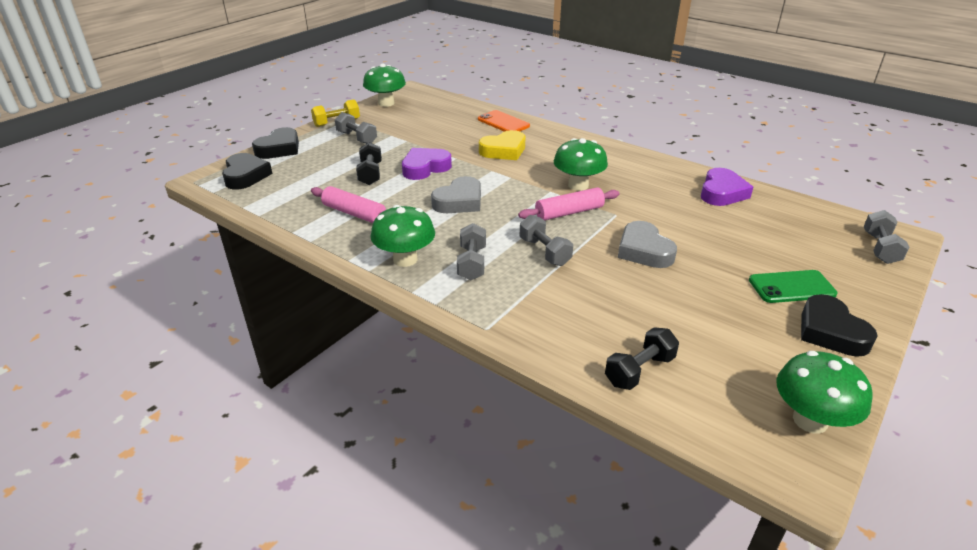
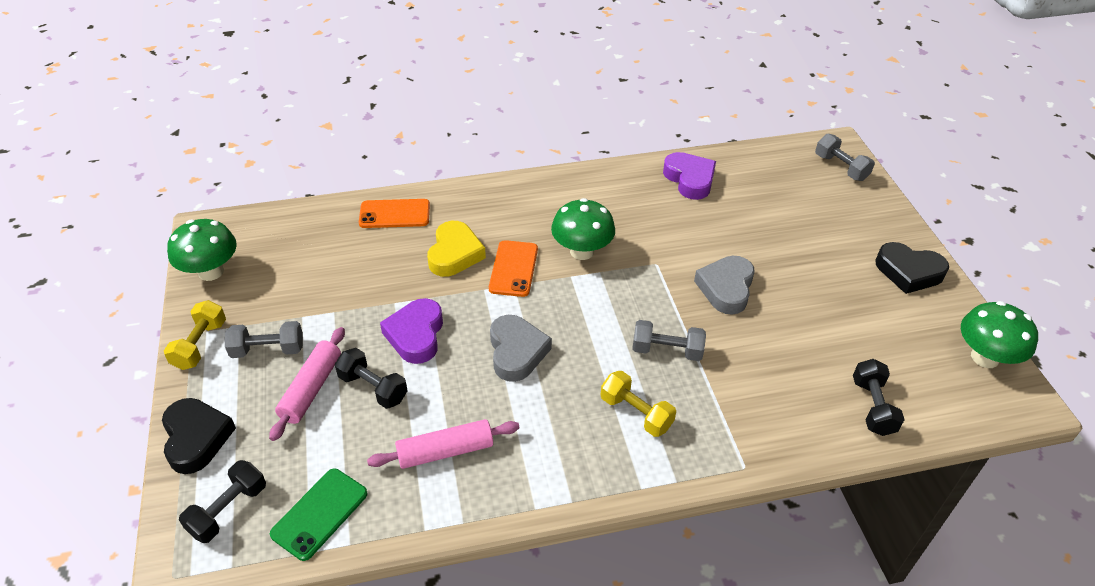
camera: 50 degrees left, 10 degrees up
(245, 176) = (228, 510): black heart -> black dumbbell
(405, 259) = (580, 460): green mushroom -> none
(472, 263) = (636, 413): grey dumbbell -> yellow dumbbell
(523, 171) = (513, 269): none -> orange phone
(569, 212) = (621, 290): pink rolling pin -> pink rolling pin (311, 389)
(644, 250) = (726, 288): grey heart -> grey heart turned 90 degrees clockwise
(791, 287) = (845, 248): green phone -> green phone (320, 514)

